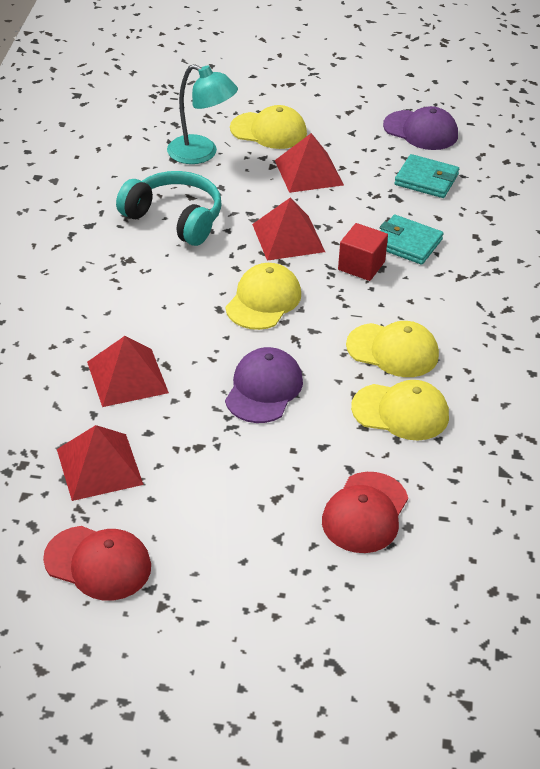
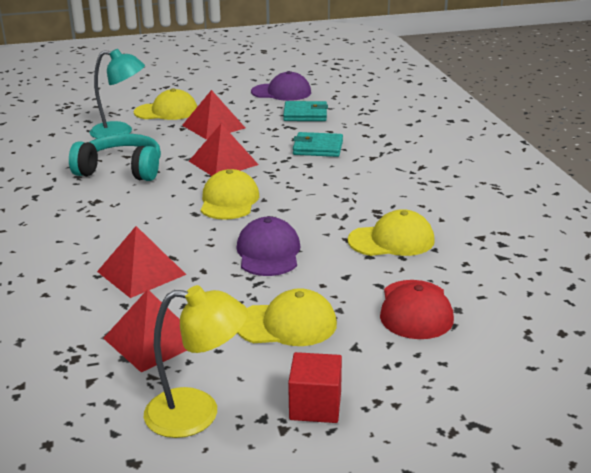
camera: 20 degrees left, 15 degrees down
(98, 563) = (197, 413): red cap -> yellow lamp
(361, 266) = (293, 166): red cube -> red cube (315, 406)
(393, 350) = (355, 207): yellow cap -> yellow cap (286, 324)

